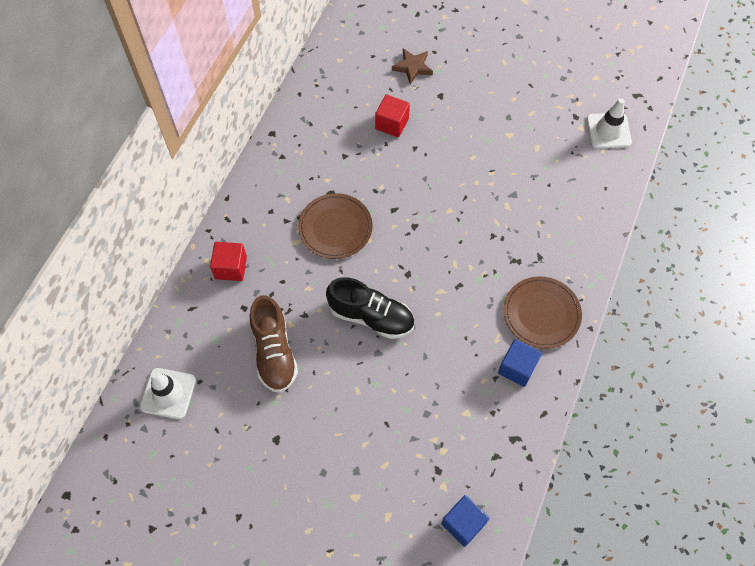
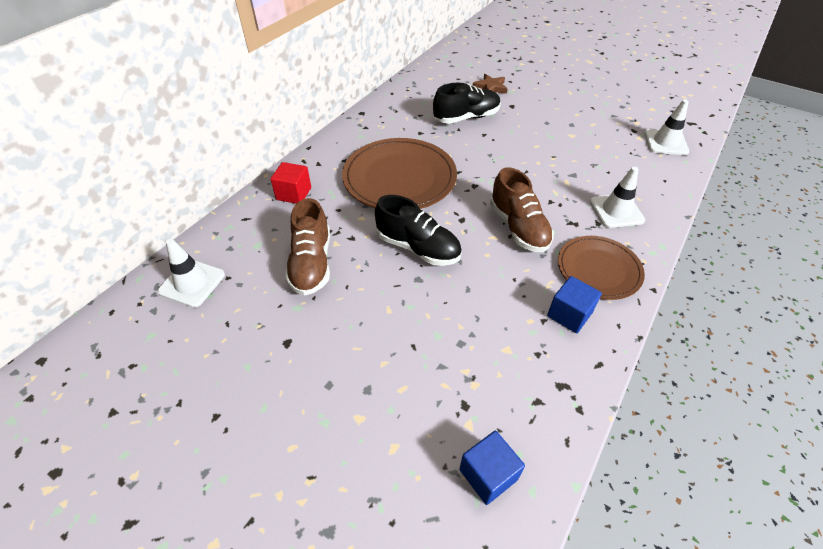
camera: 10 degrees right, 15 degrees down
(335, 227) = (399, 178): brown plate -> brown plate, size x1.62
(392, 123) = (466, 117): red cube -> black shoe
(464, 275) = (518, 227): none -> brown shoe
(557, 238) = (616, 211): none -> white traffic cone

